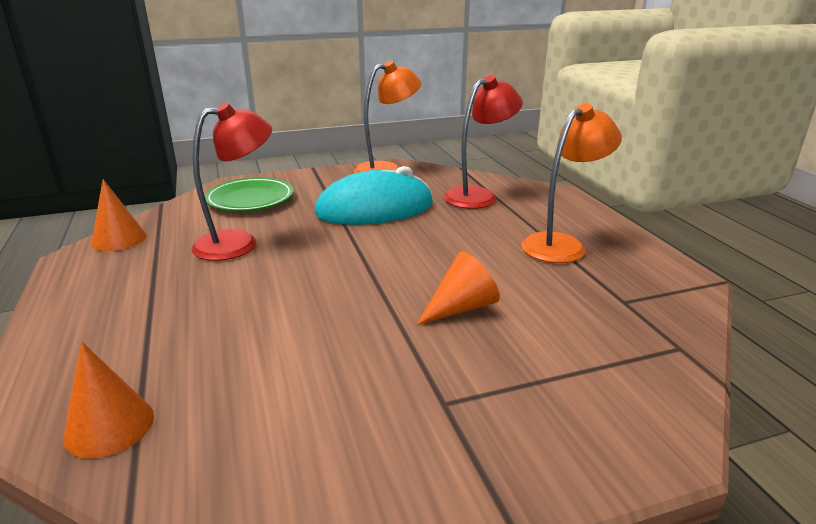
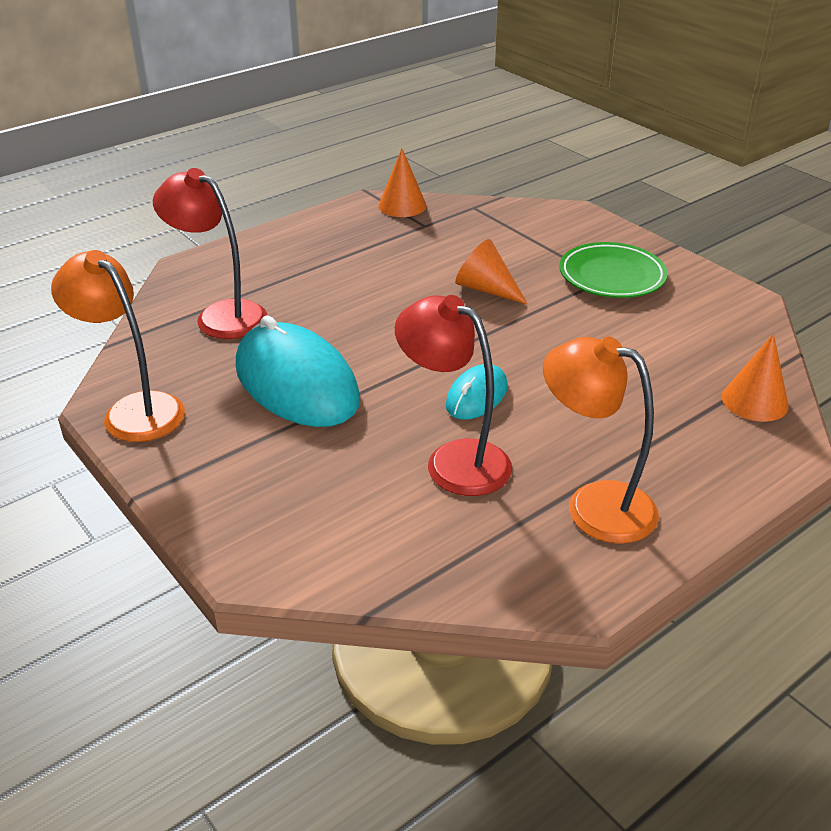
camera: 110 degrees left, 10 degrees up
(119, 239) = (512, 581): orange cone -> orange cone (402, 205)
(250, 199) = (312, 510): green plate -> green plate (611, 276)
(296, 265) = (476, 396): none -> turquoise mouse
(561, 244) = (335, 255): orange lamp -> orange lamp (594, 505)

